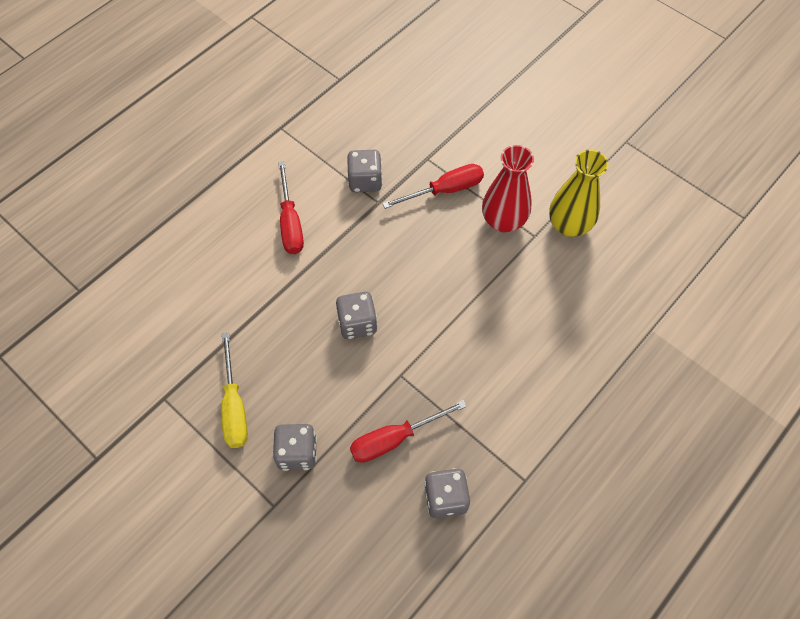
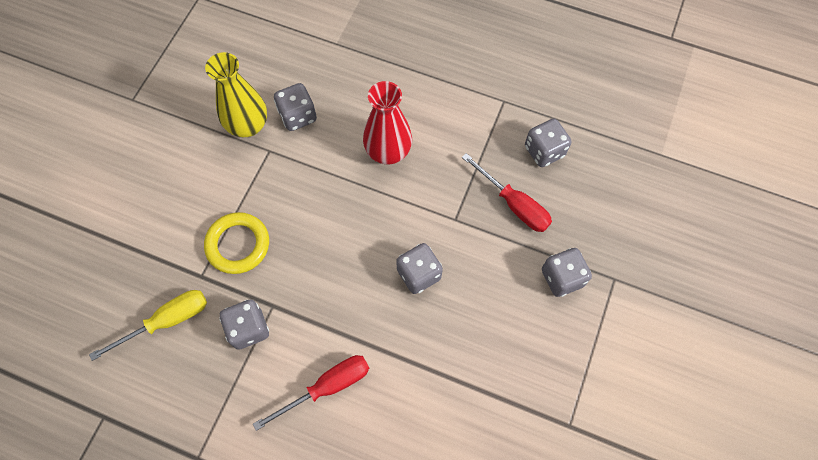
camera: 110 degrees left, 5 degrees up
(234, 406) = (546, 352): yellow screwdriver -> yellow screwdriver (167, 321)
(445, 190) = (238, 245): red screwdriver -> yellow ring
(503, 221) = (260, 181): red vase -> red vase (388, 151)
(567, 270) = (298, 116): none -> grey dice

